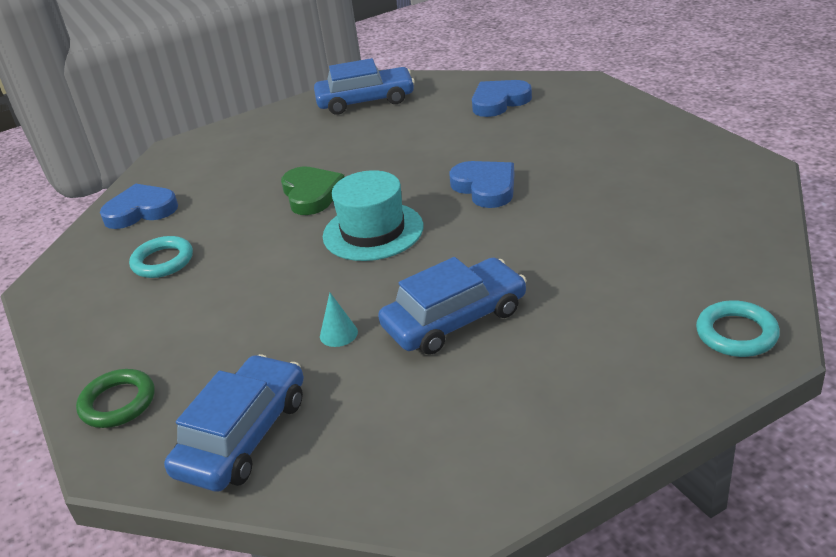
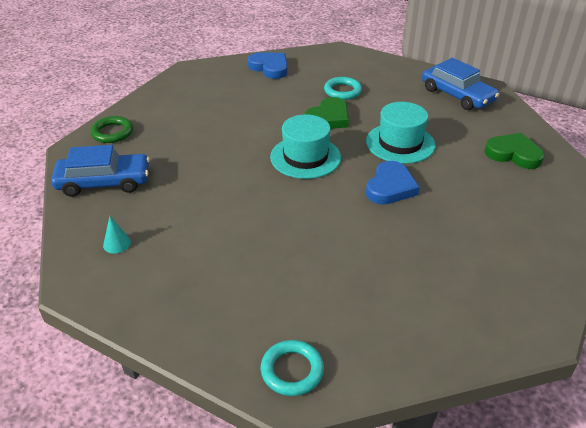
camera: 55 degrees right, 5 degrees up
(163, 261) = (229, 95): turquoise ring -> turquoise ring (342, 91)
(338, 334) = (199, 182): turquoise cone -> turquoise cone (117, 243)
(414, 159) = (400, 143): none -> turquoise hat
(455, 319) = (236, 223): blue car -> none
(499, 102) = (513, 154): blue heart -> green heart

